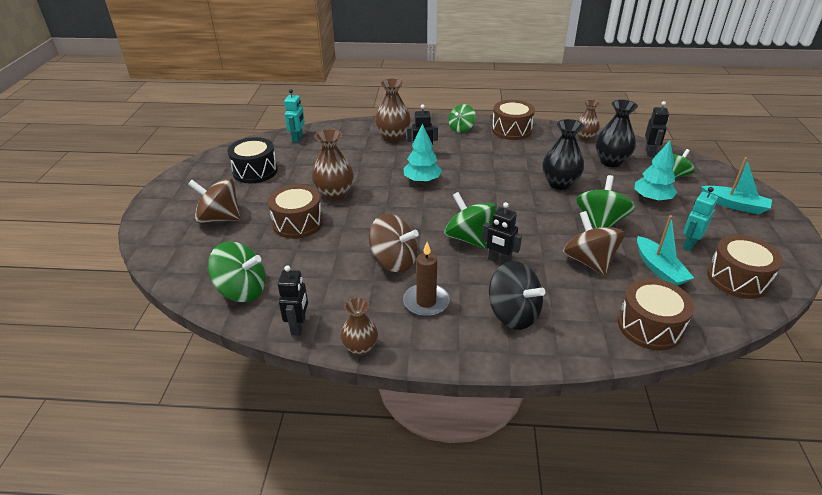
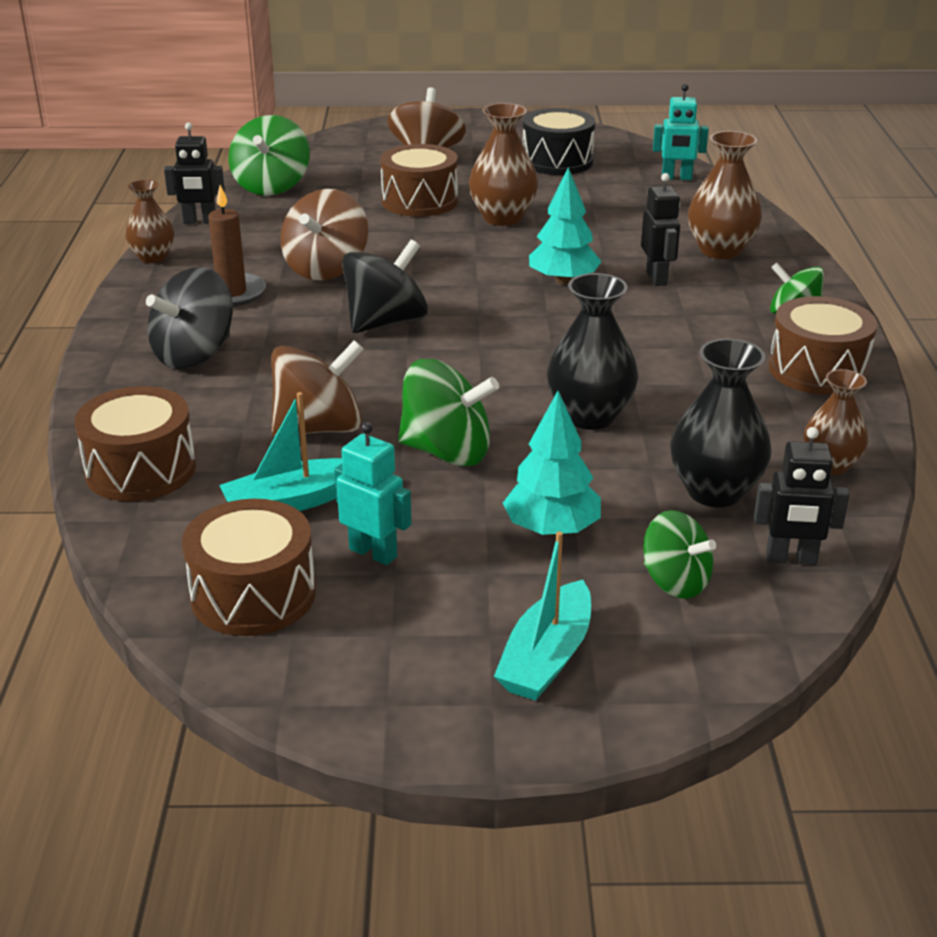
camera: 85 degrees right, 5 degrees down
(469, 238) = (386, 322): green spinning top -> black spinning top
(499, 261) = (324, 346): black robot -> none

